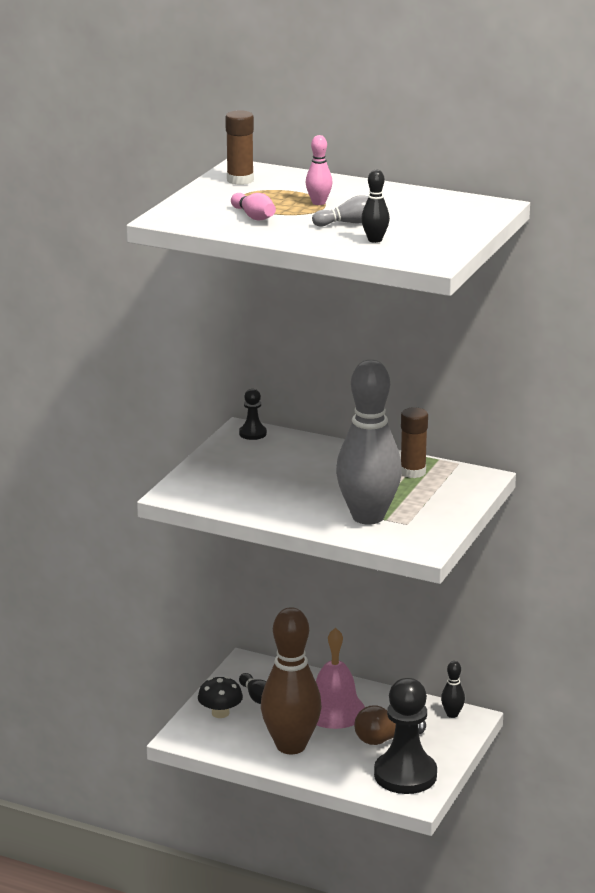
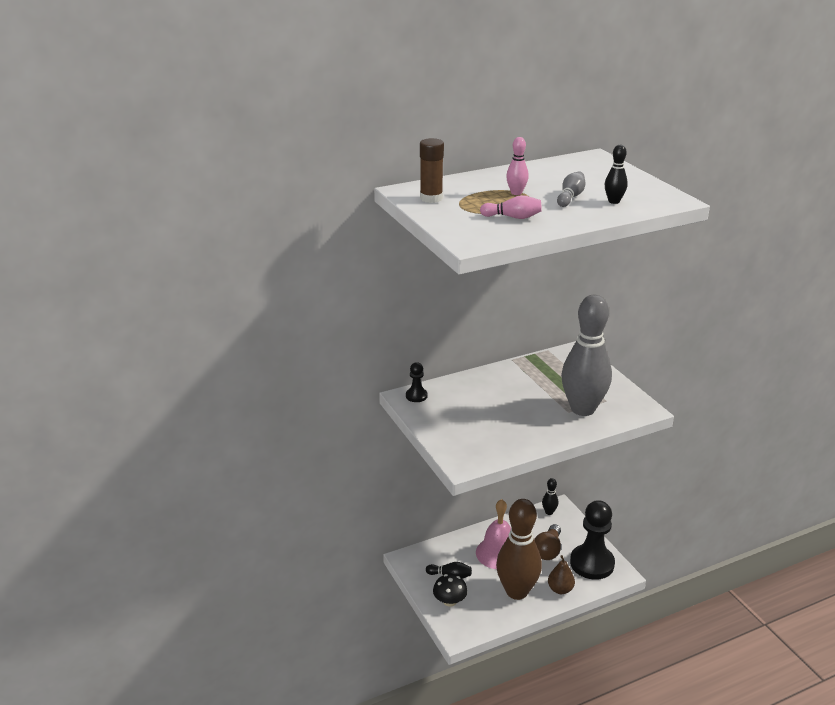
camera: 50 degrees left, 5 degrees up
(333, 771) = (560, 589): none -> brown pear
(413, 472) = (542, 368): brown glue stick -> none

